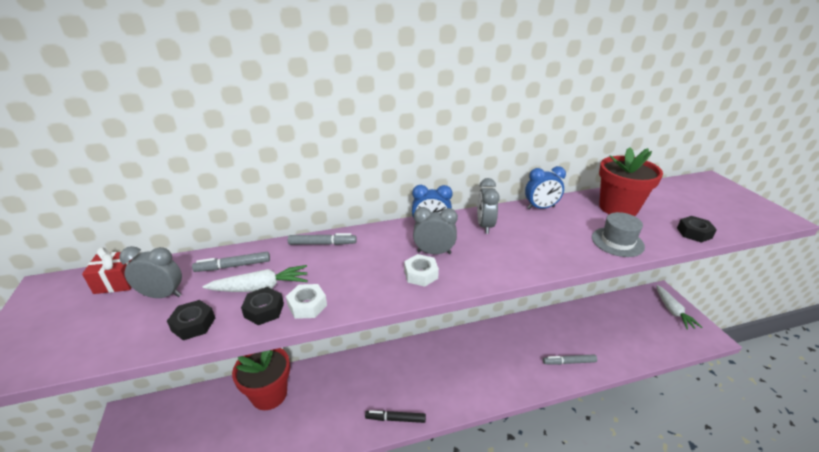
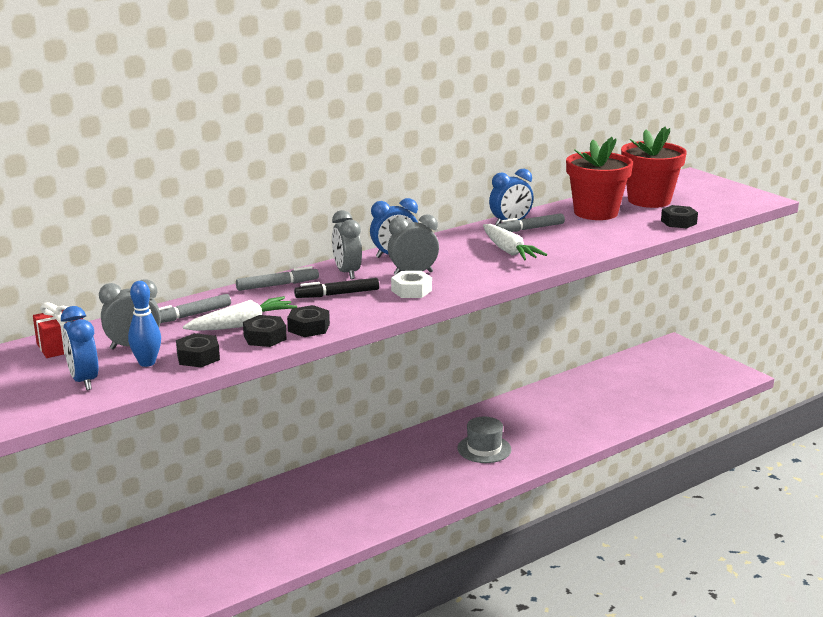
camera: 20 degrees left, 10 degrees down
(86, 333) = (84, 381): none -> blue clock
(151, 321) = (147, 363): none -> blue bowling pin
(269, 394) = (207, 530): red flower pot -> red flower pot (649, 200)
(307, 305) = (308, 327): white nut -> black nut
(395, 419) = (391, 515): black marker -> black marker (337, 294)
(485, 226) = (455, 246): grey clock -> grey clock (347, 273)
(569, 362) = (581, 427): grey marker -> grey marker (530, 229)
(617, 242) = (603, 239): grey hat -> grey hat (484, 449)
(673, 311) = (691, 360): white carrot -> white carrot (509, 251)

